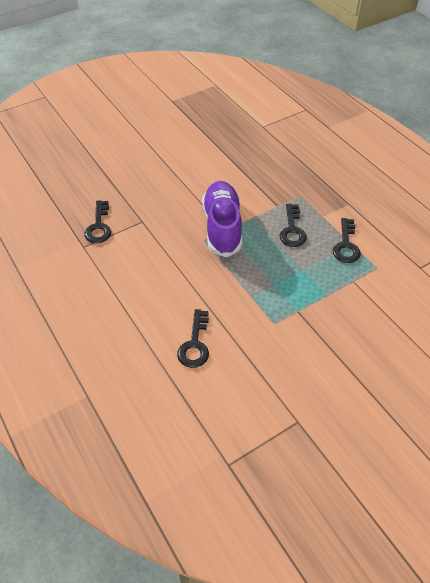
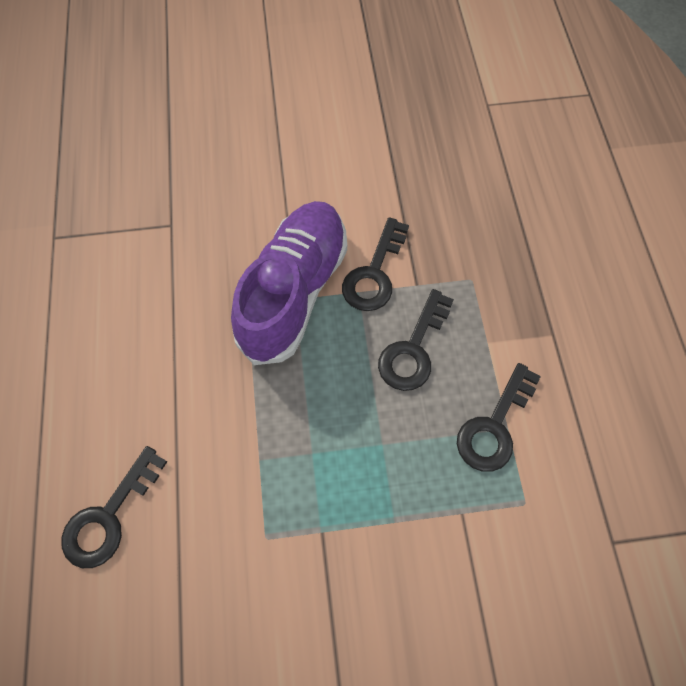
camera: 25 degrees right, 15 degrees up
(99, 226) = (98, 207): black key -> black key (374, 273)

